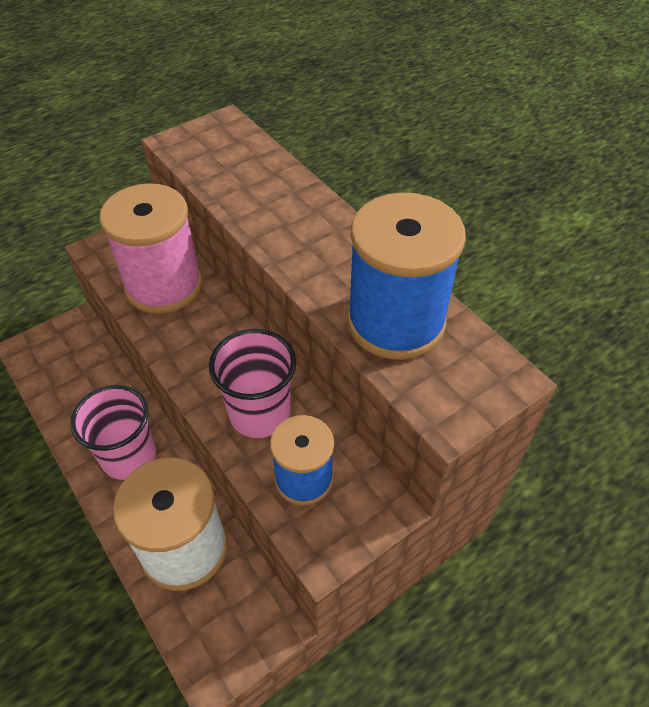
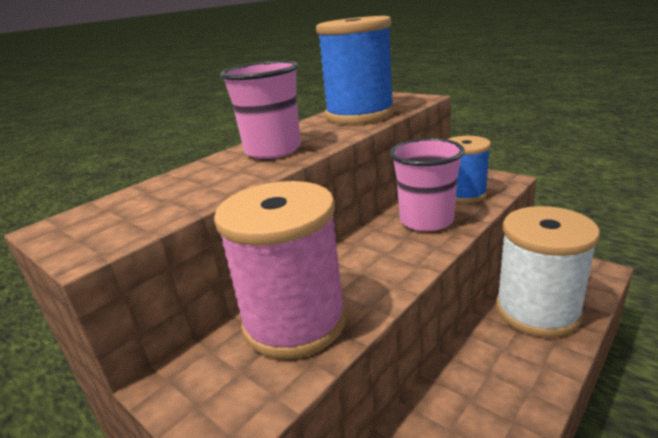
camera: 100 degrees left, 25 degrees down
(129, 456) = (488, 384): pink cup -> pink cup (273, 150)

